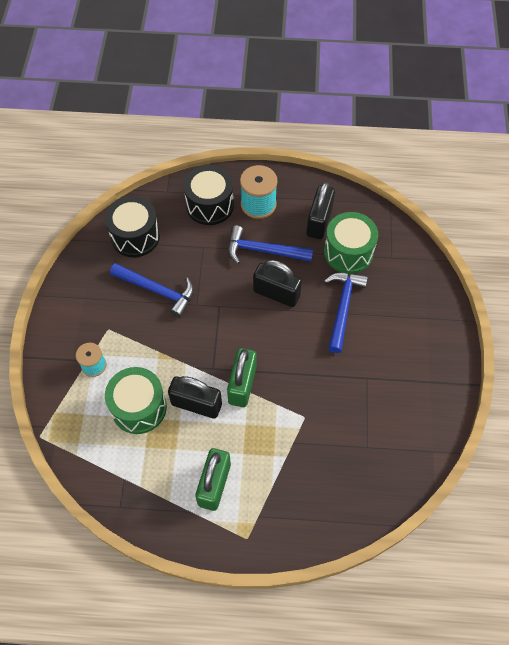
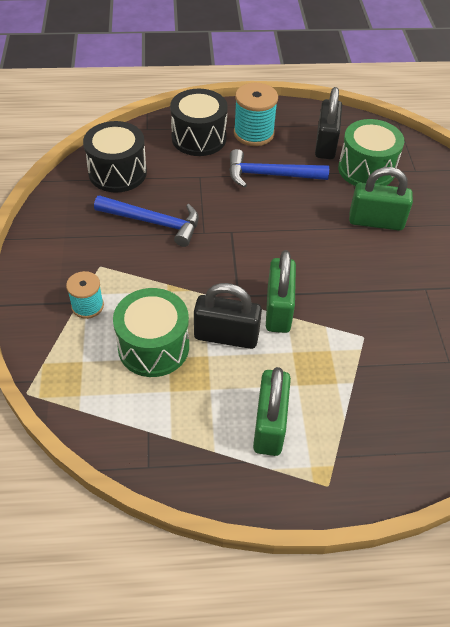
camera: 10 degrees left, 10 degrees down
(276, 293) = (295, 214): black padlock -> none
(342, 308) = (376, 221): blue hammer -> green padlock

